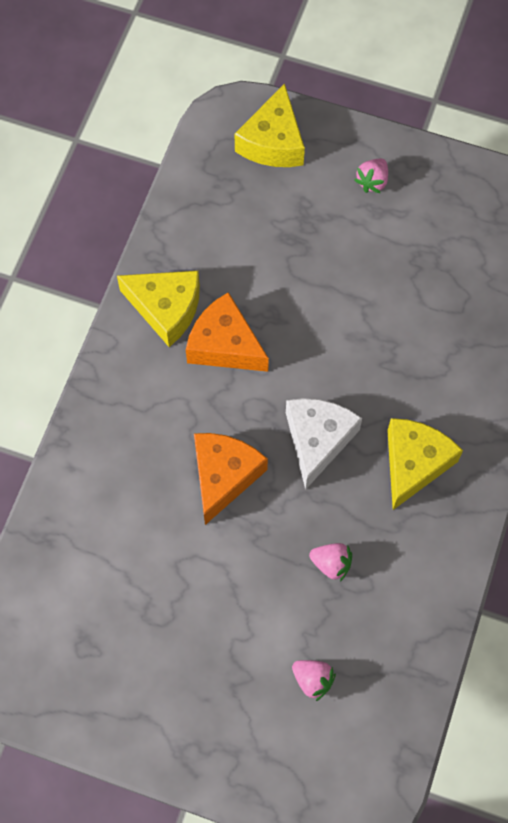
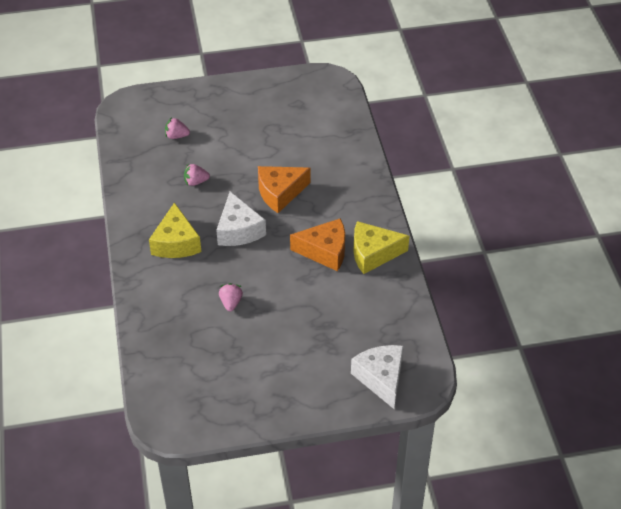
camera: 150 degrees right, 20 degrees down
(223, 476) = (280, 193): orange cheese -> orange cheese turned 75 degrees clockwise
(273, 142) = (381, 378): yellow cheese -> white cheese
(372, 181) = (297, 385): pink strawberry -> pink strawberry (231, 303)

